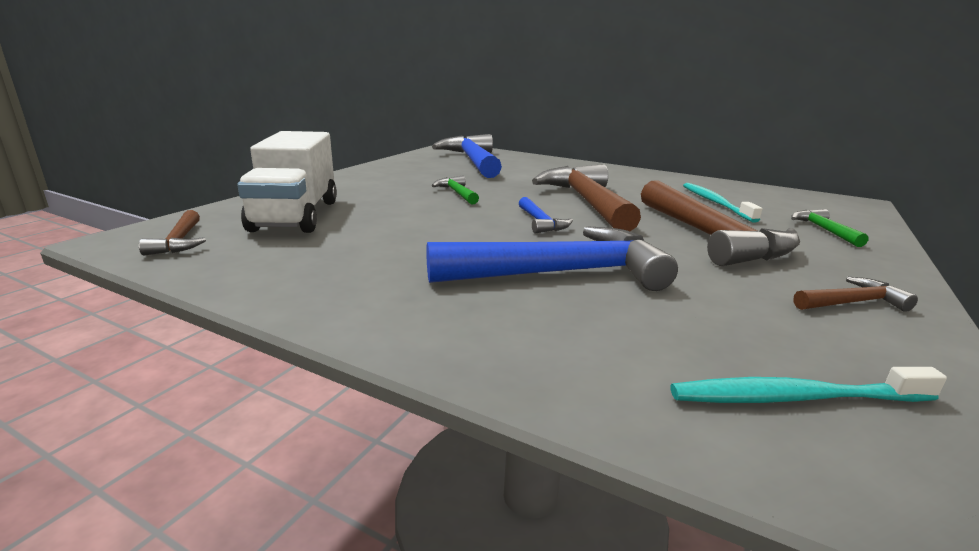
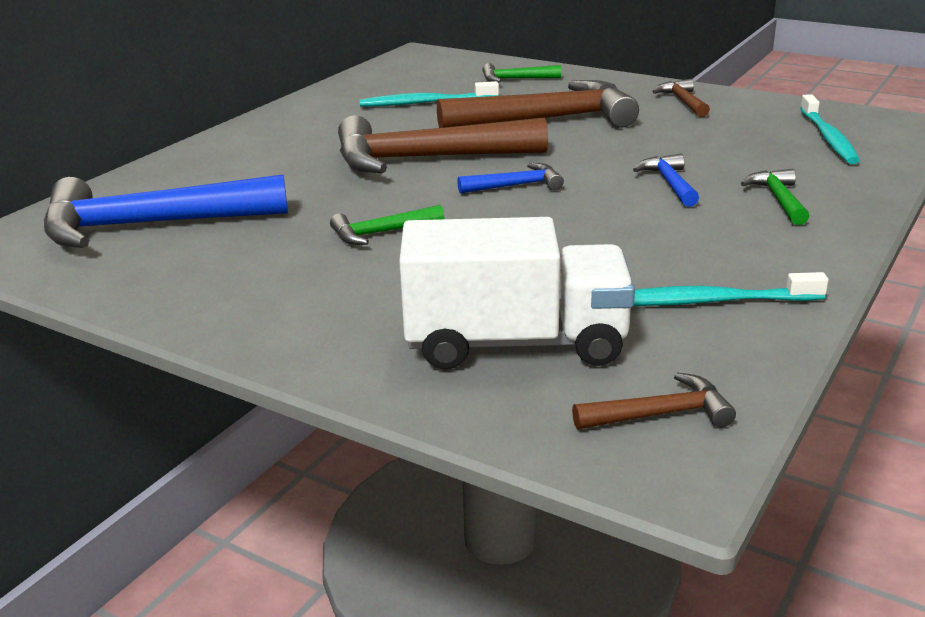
camera: 85 degrees left, 5 degrees up
(310, 266) = (708, 301): none -> turquoise toothbrush
(525, 322) = (778, 199): none -> green hammer
(560, 273) = (669, 183): blue hammer -> blue hammer, size x0.46

